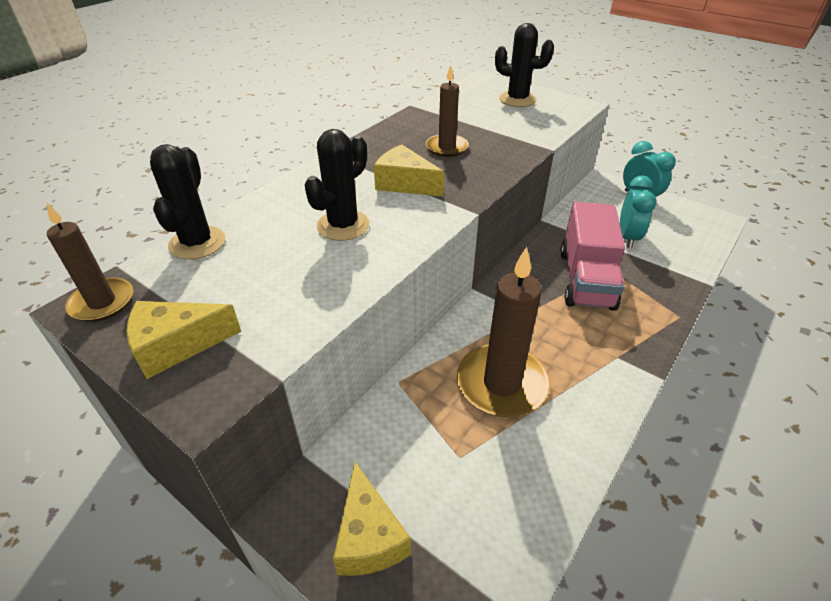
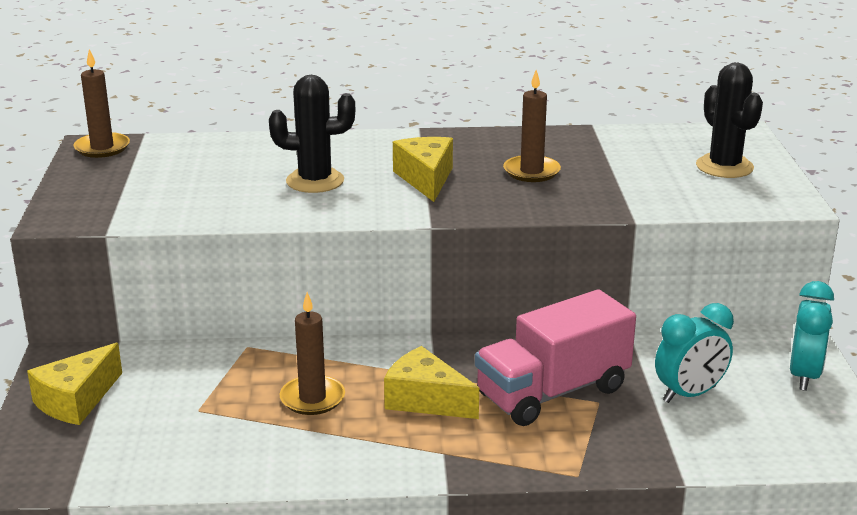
camera: 50 degrees right, 15 degrees down
(177, 345) = (93, 188): yellow cheese -> yellow cheese (425, 400)
(197, 243) = (208, 143): black cactus -> none
(502, 384) = (312, 398): brown candle -> brown candle, size x0.60

